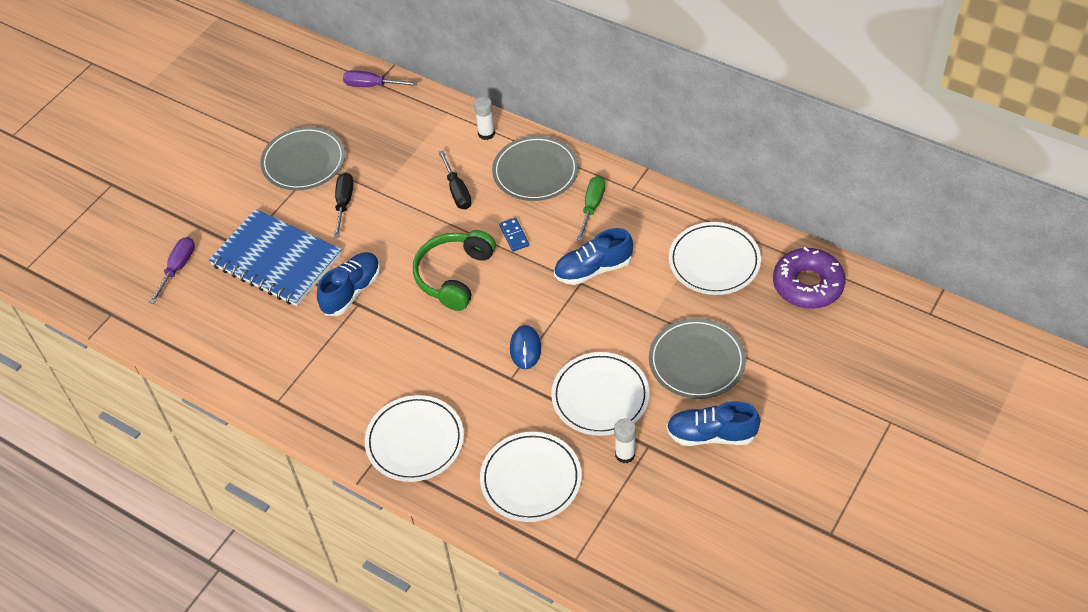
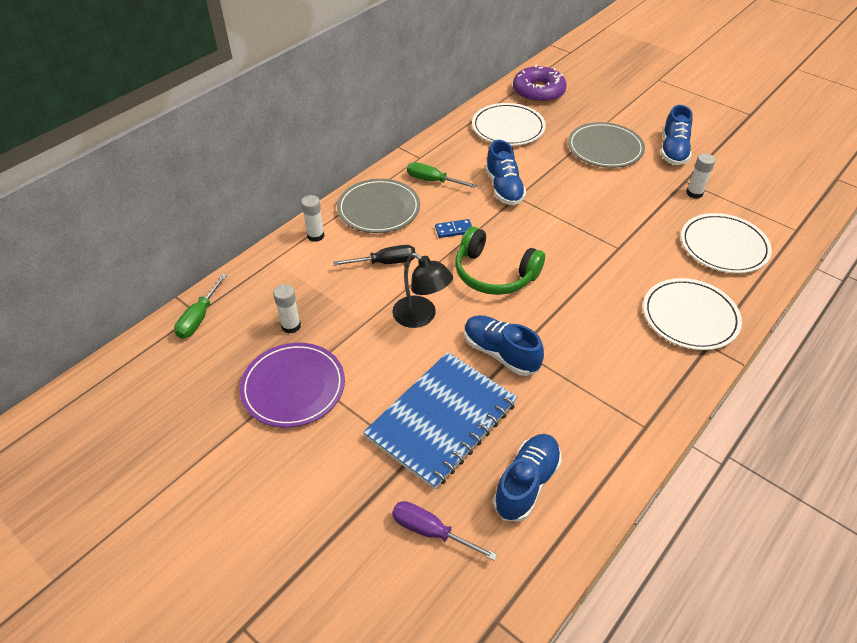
camera: 85 degrees left, 5 degrees down
(218, 321) = (526, 484): none -> blue shoe
(304, 161) = (293, 387): grey plate -> purple plate
(344, 203) = (373, 353): black screwdriver -> none
(369, 144) = (291, 326): none -> white glue stick
(372, 85) = (199, 317): purple screwdriver -> green screwdriver
(389, 229) = (421, 317): none -> black lamp
(525, 348) = (586, 236): blue mouse -> none
(600, 396) = (638, 199): white plate -> none

